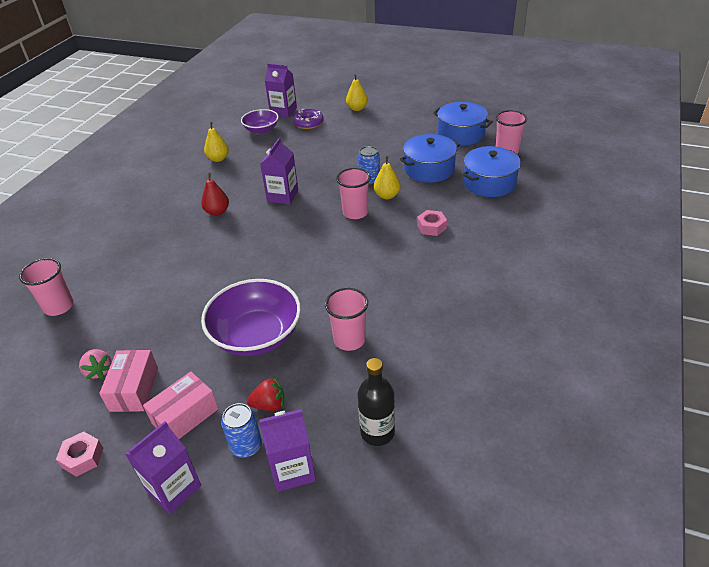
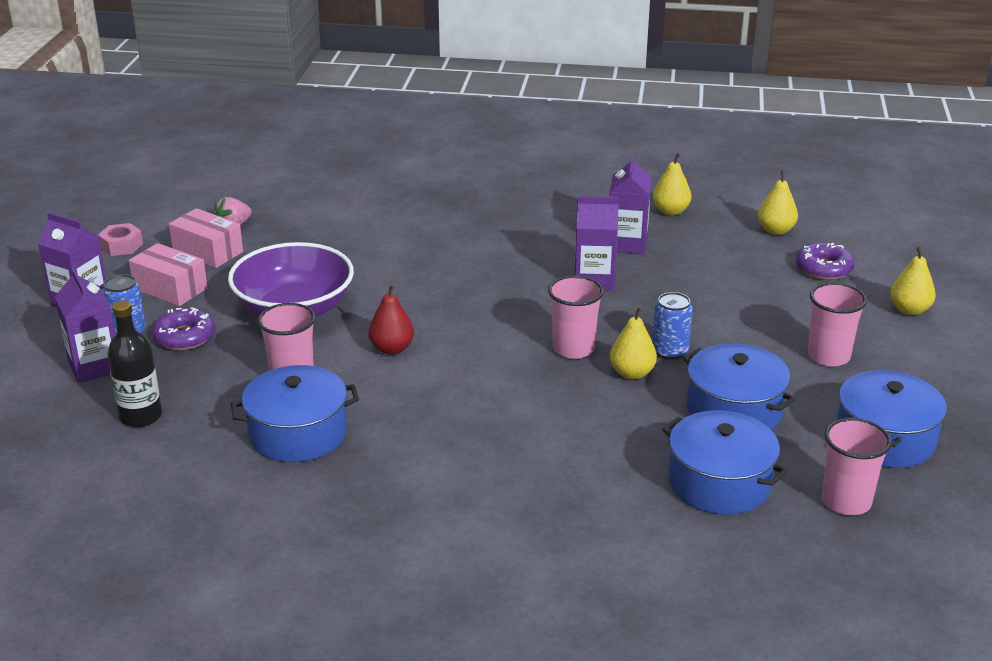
camera: 75 degrees right, 10 degrees down
(59, 306) = (329, 179): pink cup -> pink cup (828, 356)
(134, 389) = (208, 252): pink box -> pink box turned 45 degrees clockwise
(217, 212) = (536, 237): red pear -> red pear (392, 349)
(261, 130) = (775, 230): purple bowl -> yellow pear
(269, 404) = (184, 337): red strawberry -> purple donut
(283, 111) = (850, 239): purple carton -> purple carton (627, 244)
(418, 339) = (298, 433): none -> blue pot
(431, 227) = (559, 426): pink nut -> none

